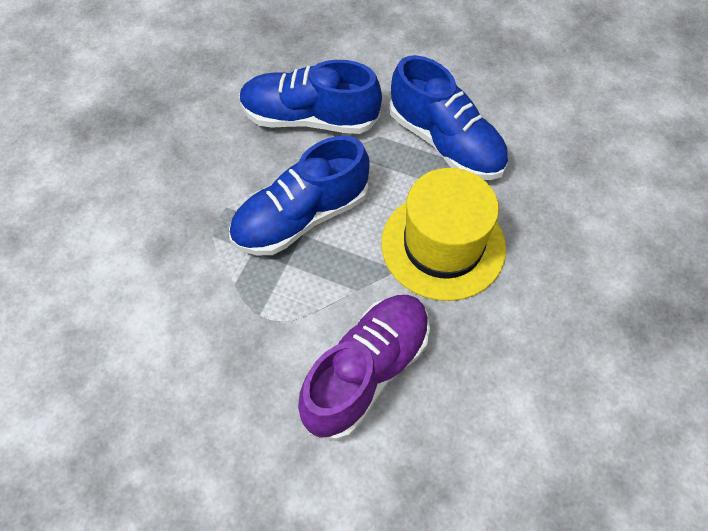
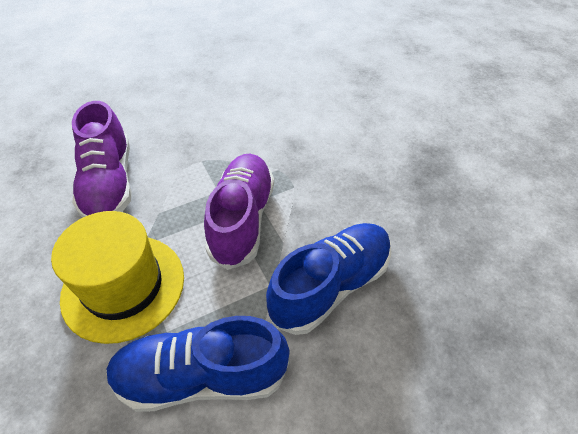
camera: 130 degrees right, 10 degrees down
(301, 217) = (242, 219): blue shoe -> purple shoe

